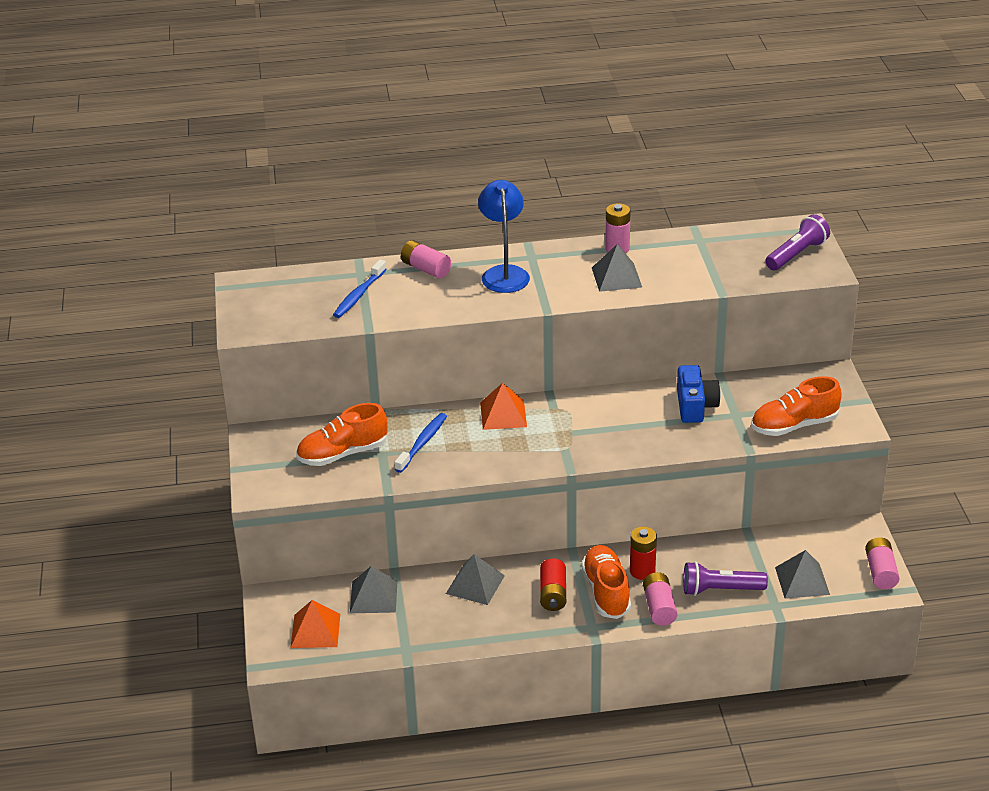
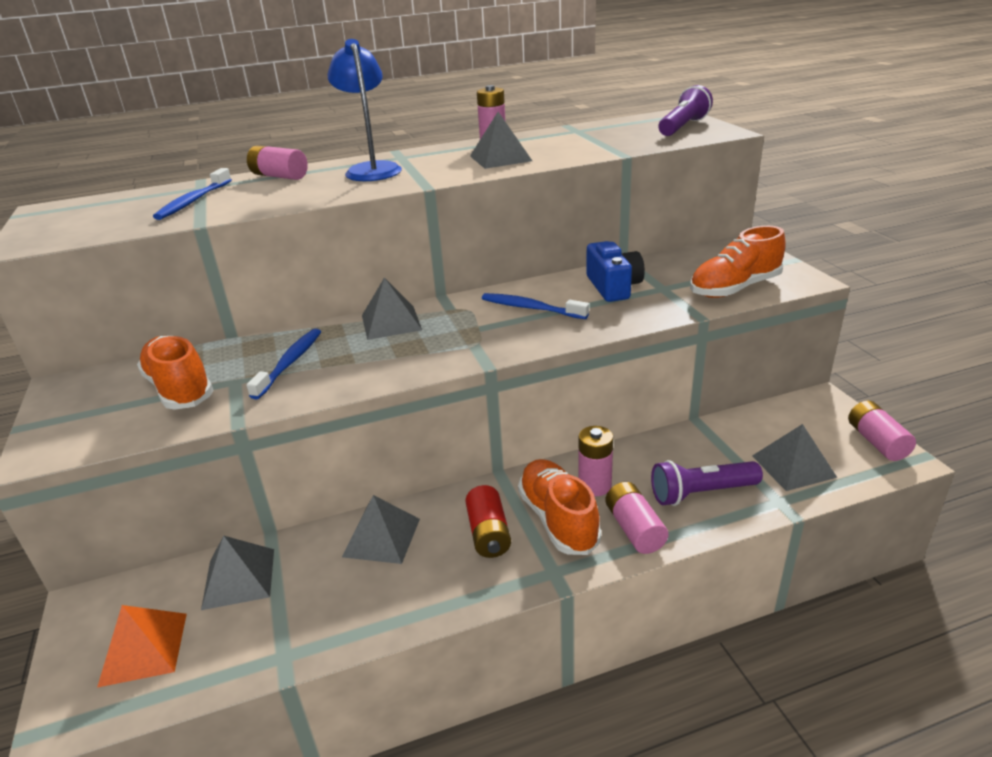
camera: 10 degrees left, 5 degrees down
(342, 454) = (180, 389): orange shoe -> orange shoe turned 90 degrees clockwise
(503, 414) = (391, 322): orange pyramid -> grey pyramid
(619, 418) = (531, 308): none -> blue toothbrush
(642, 571) = (594, 485): red battery -> pink battery

